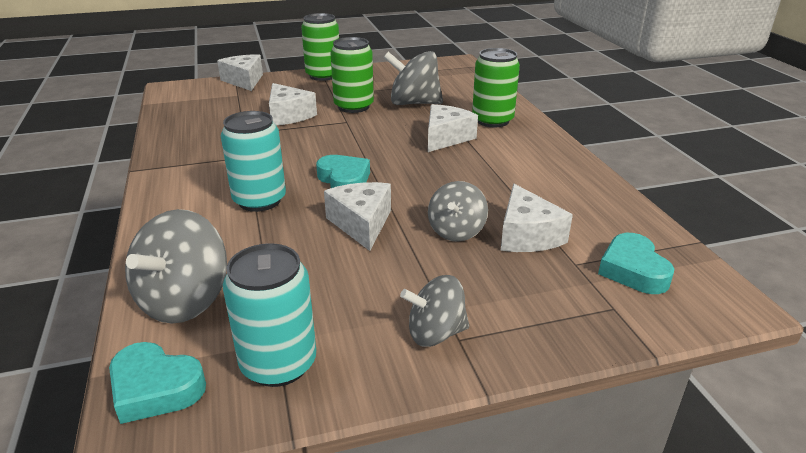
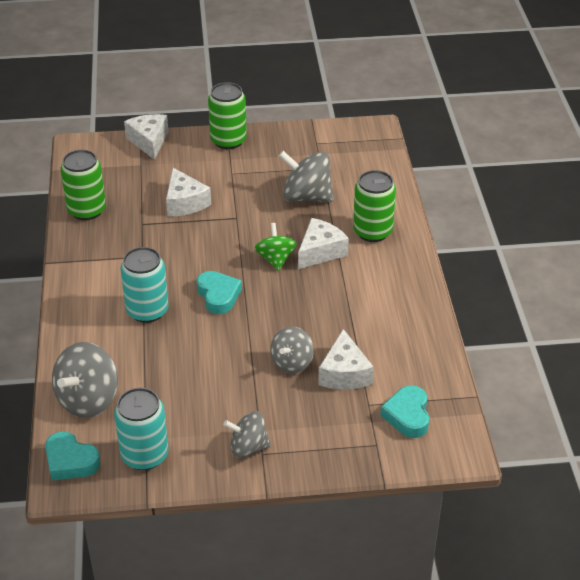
camera: 10 degrees right, 10 degrees up
(353, 106) = (248, 196): green can -> green can (87, 210)
(361, 224) = (221, 345): white cheese -> none
(400, 147) = (275, 259): none -> green spinning top

